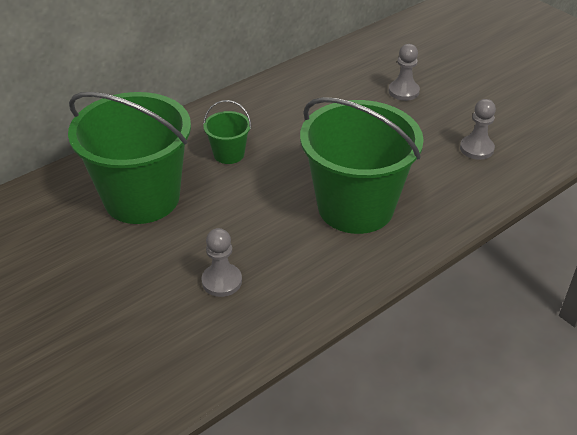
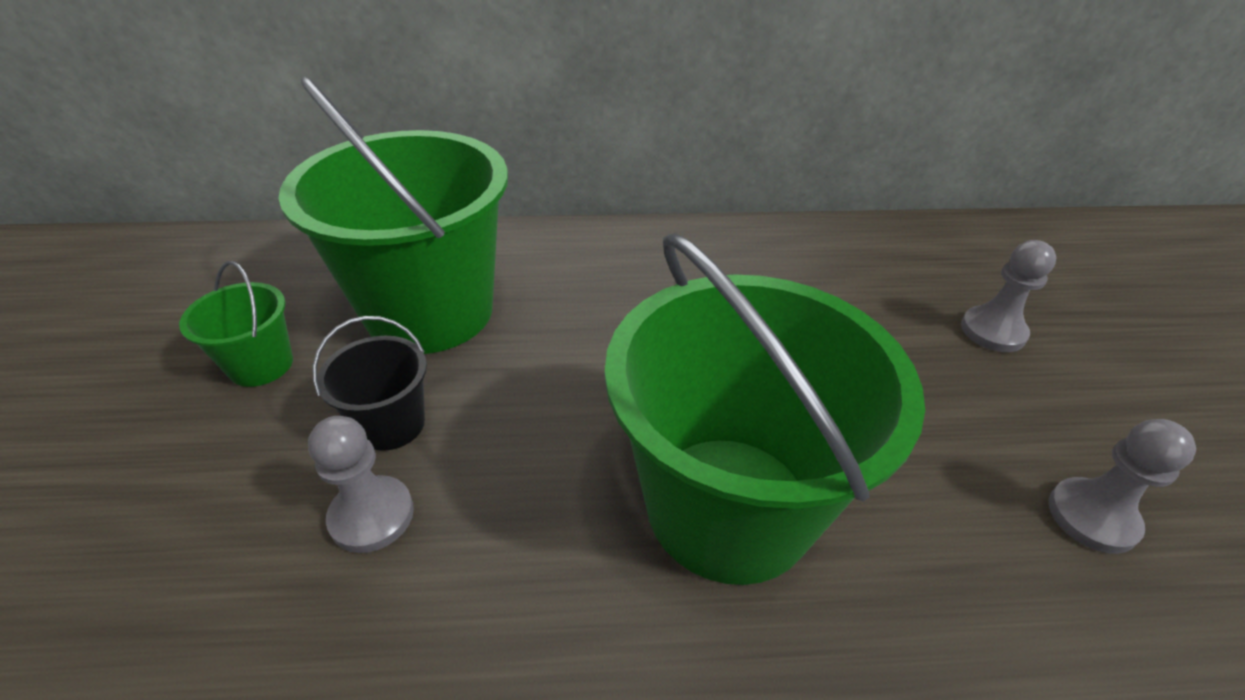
camera: 35 degrees right, 0 degrees up
(187, 249) = (391, 424): none -> black bucket
(229, 154) = (609, 305): green bucket -> green bucket (261, 365)

